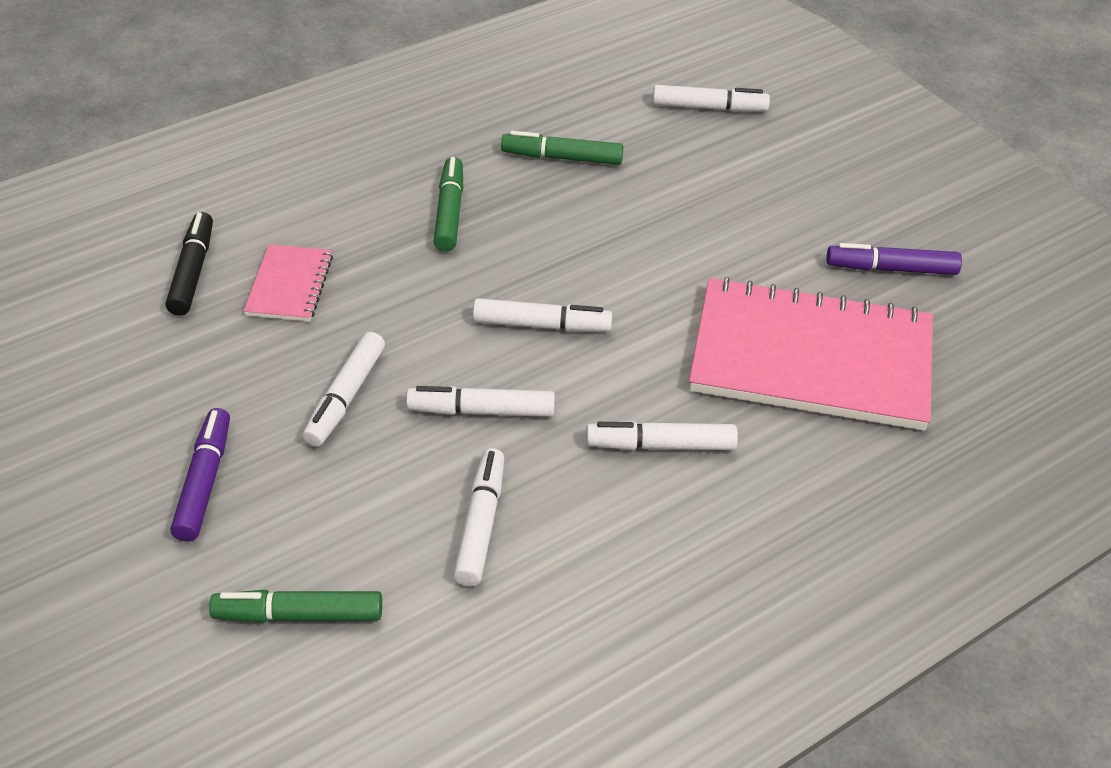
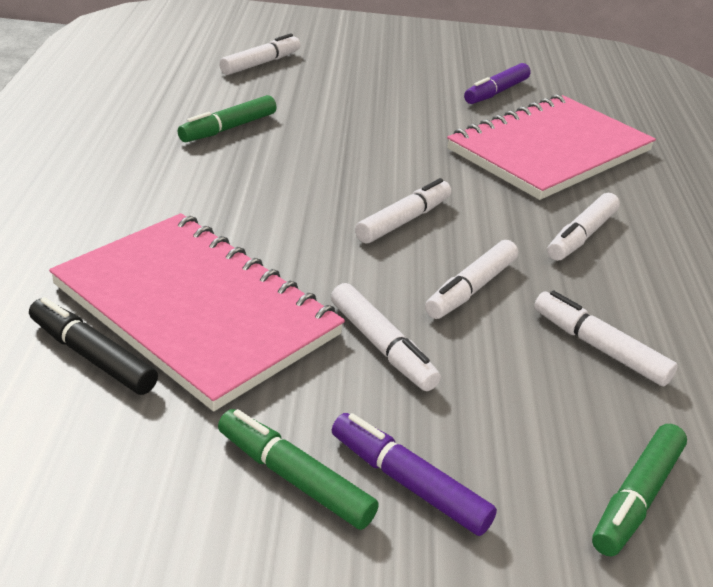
camera: 55 degrees left, 10 degrees down
(289, 285) = (196, 310): pink notebook -> pink notebook, size x2.22
(449, 212) = (218, 196): green marker -> green marker (294, 478)

